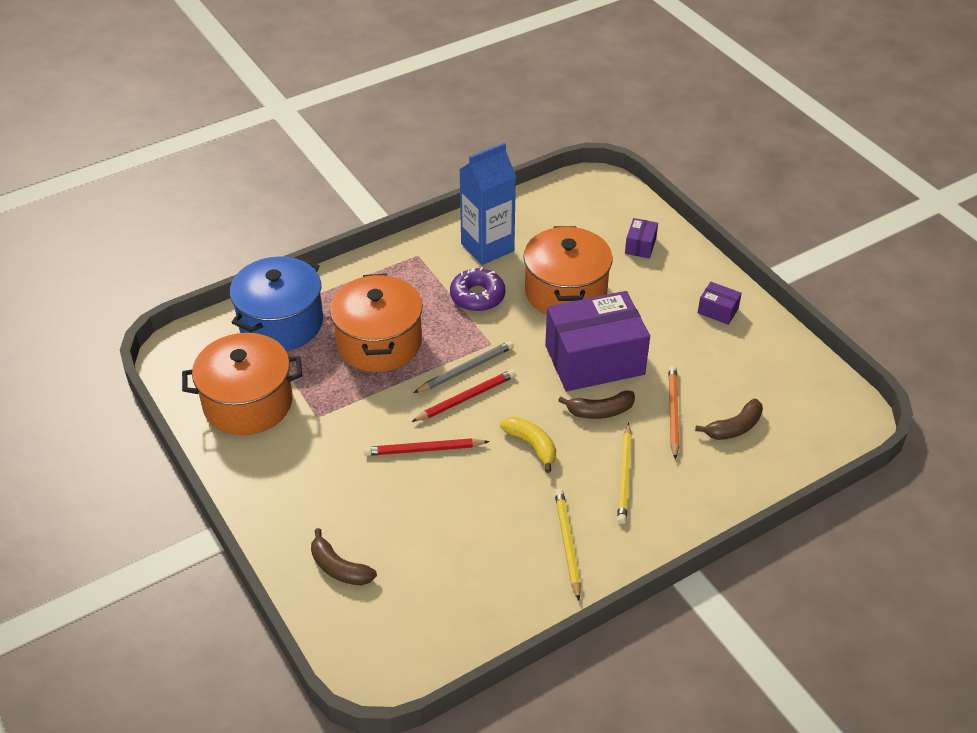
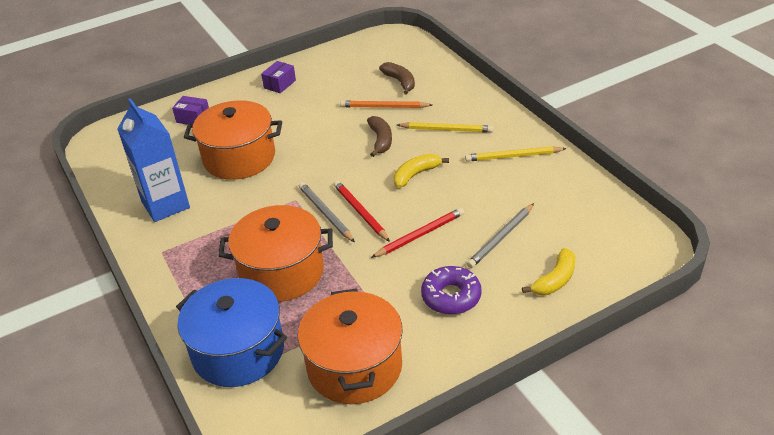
camera: 85 degrees left, 5 degrees down
(339, 568) = (555, 280): brown banana -> yellow banana
(414, 522) = (501, 237): none -> grey pencil
(424, 449) = (420, 235): red pencil -> red pencil turned 120 degrees counterclockwise
(477, 296) = (232, 209): purple donut -> purple donut (451, 296)
(594, 360) = (324, 143): purple box -> none

